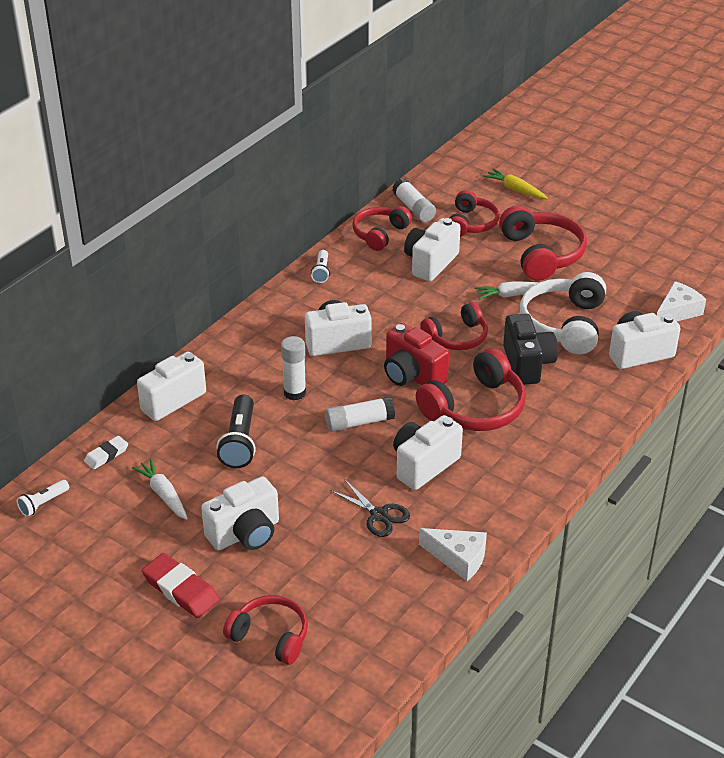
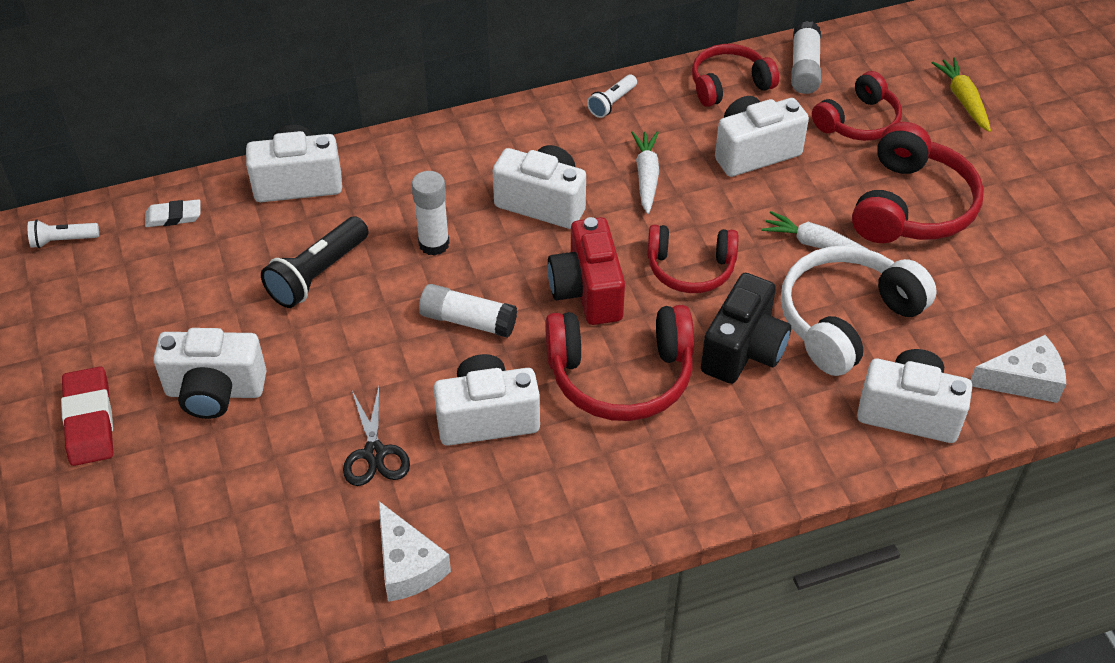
camera: 35 degrees right, 10 degrees up
(163, 494) = (182, 295): white carrot -> white carrot (646, 176)
(270, 636) = (119, 535): red headphones -> none

